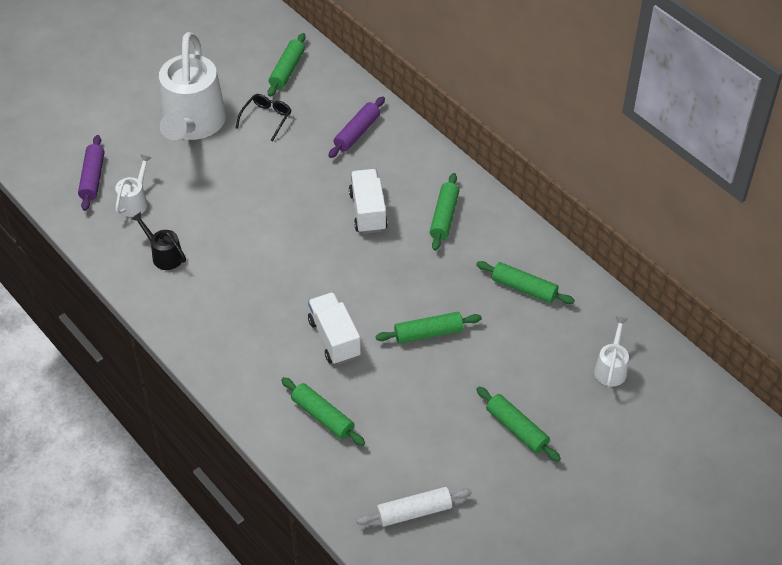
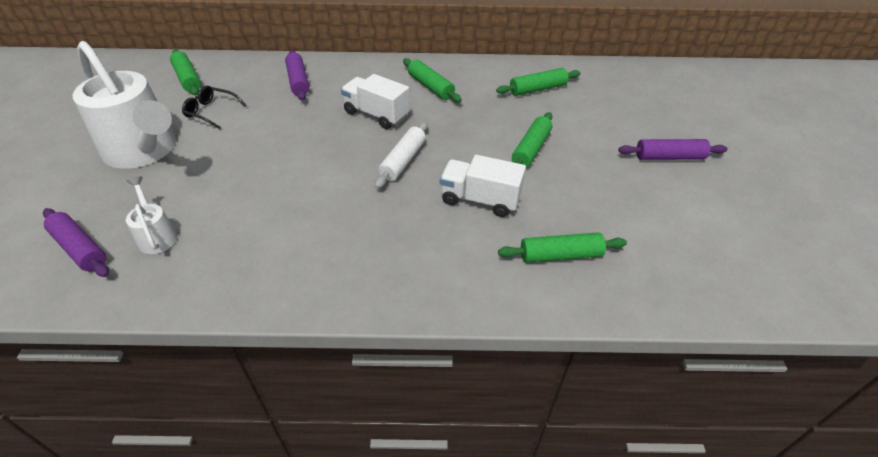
camera: 50 degrees left, 5 degrees down
(164, 255) = (246, 253): black watering can -> none
(266, 118) = (211, 111): black glasses -> black glasses turned 45 degrees counterclockwise
(414, 512) = (720, 257): white rolling pin -> white rolling pin (403, 161)
(516, 429) = (669, 157): green rolling pin -> purple rolling pin
(611, 368) = (647, 92): white watering can -> none

